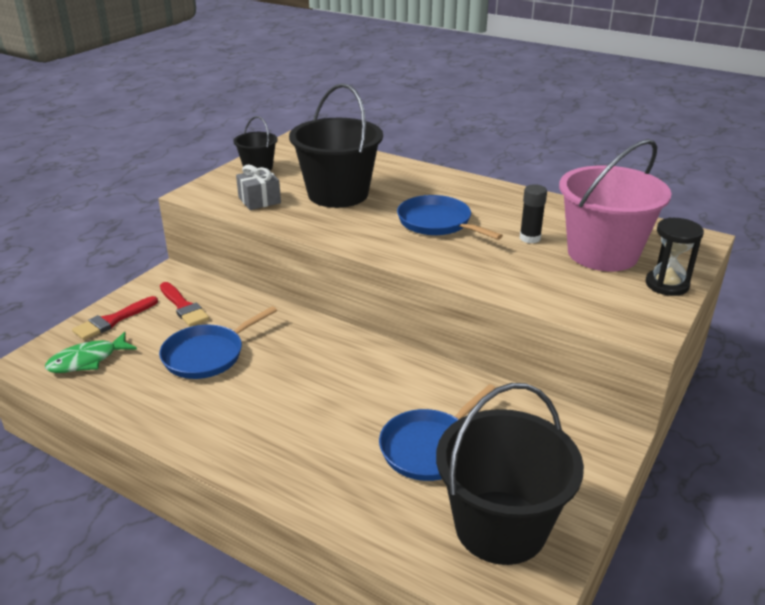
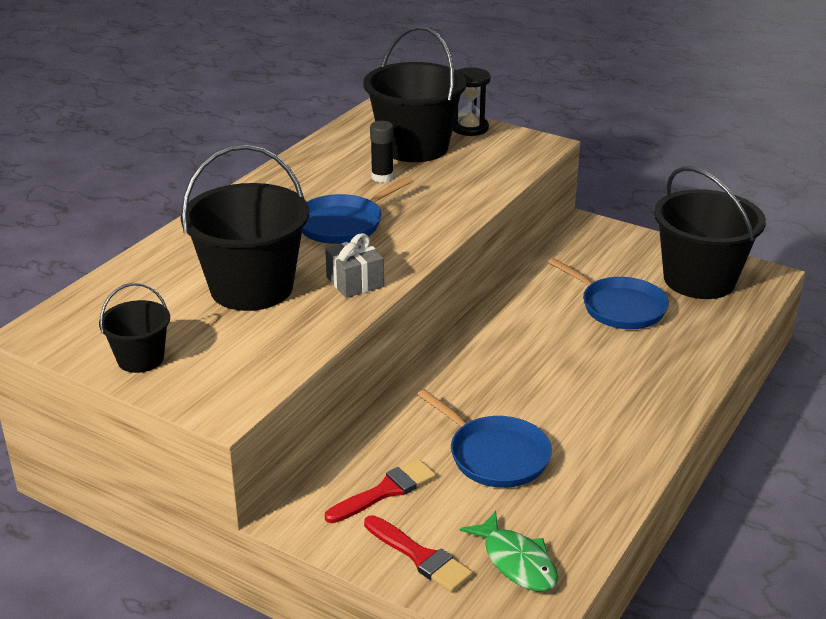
camera: 90 degrees left, 0 degrees up
(259, 200) = (260, 348): grey gift -> grey gift (355, 282)
(602, 253) = (414, 147): pink bucket -> black bucket

